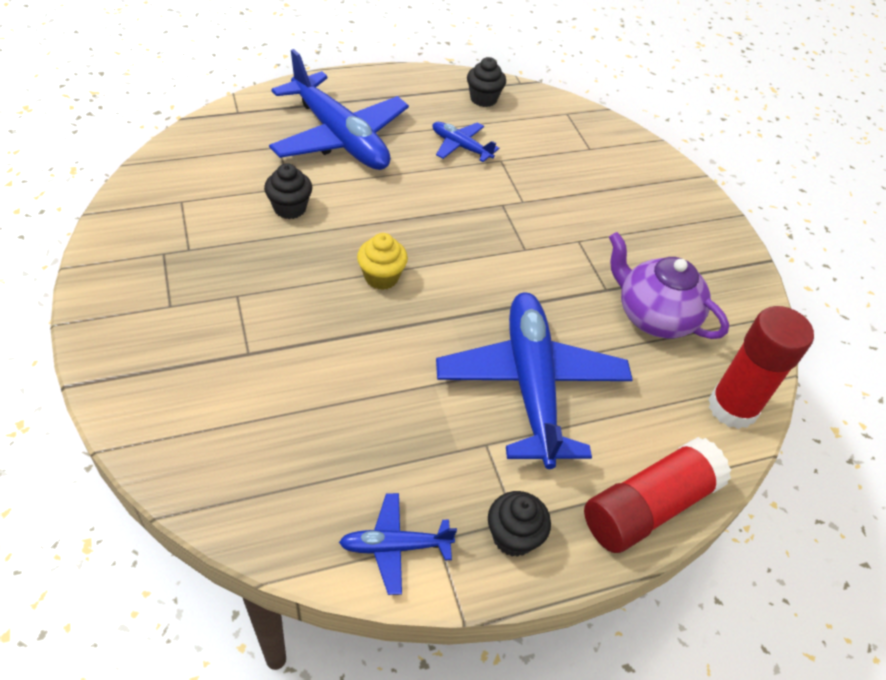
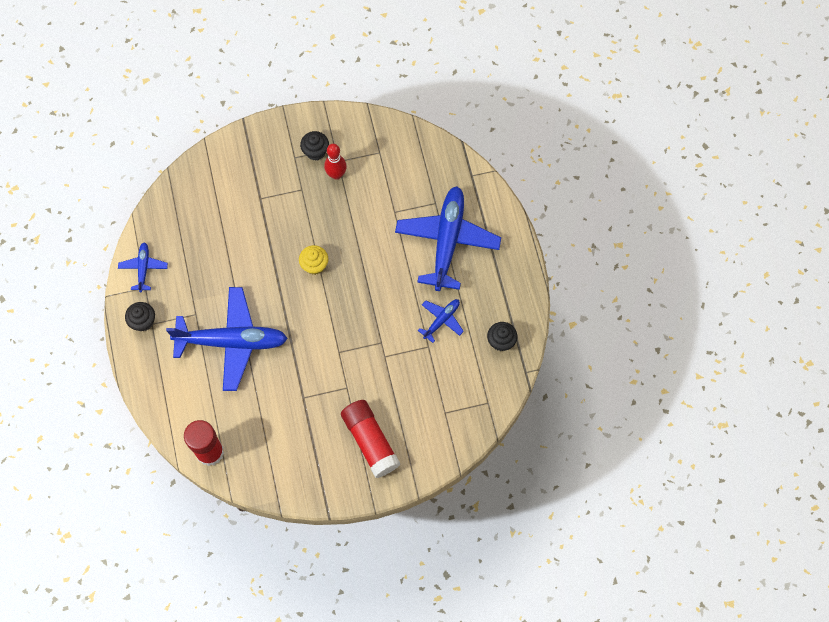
camera: 100 degrees right, 20 degrees up
(214, 251) = (336, 174): none -> red bowling pin
(290, 208) = (374, 213): black cupcake -> black cupcake (315, 152)
(340, 137) = (447, 241): blue plane -> blue plane turned 135 degrees clockwise
(648, 507) = (153, 390): red glue stick -> red glue stick (370, 441)
(653, 316) = (280, 422): purple teapot -> none

